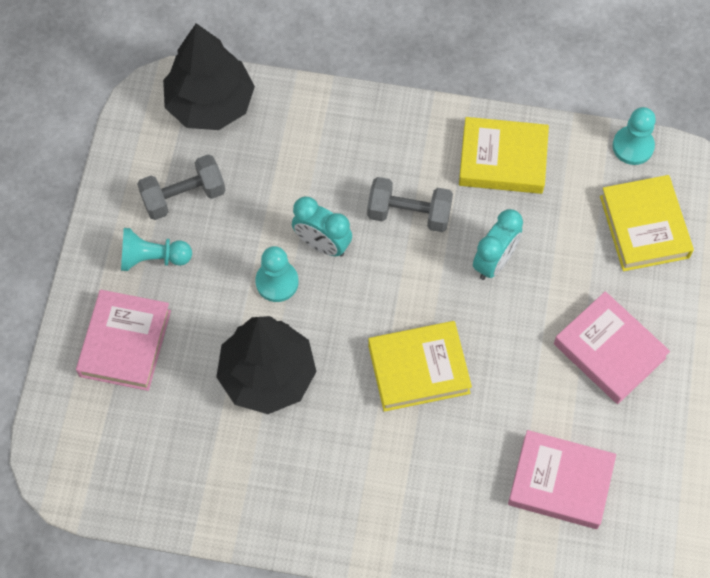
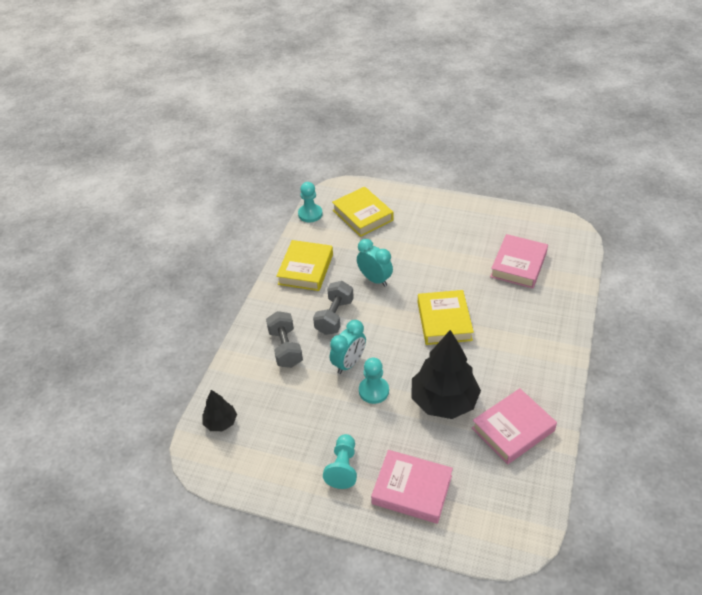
camera: 80 degrees left, 20 degrees down
(183, 196) = (295, 444): grey dumbbell -> grey dumbbell (285, 348)
(210, 104) = (221, 422): black tree -> black tree, size x0.50
(609, 351) = (438, 237): pink book -> pink book (513, 429)
(644, 227) = (362, 215): yellow book -> yellow book turned 60 degrees clockwise

